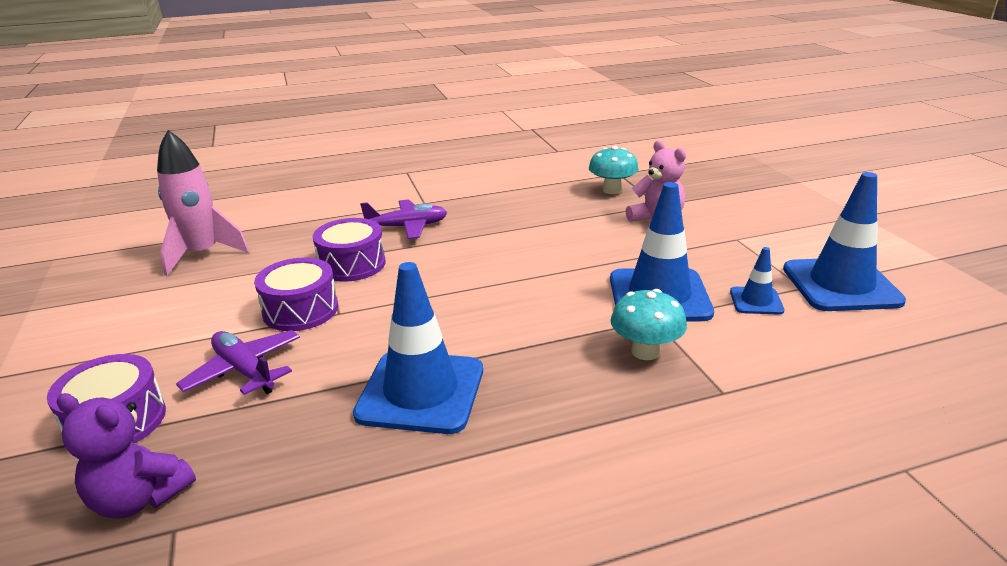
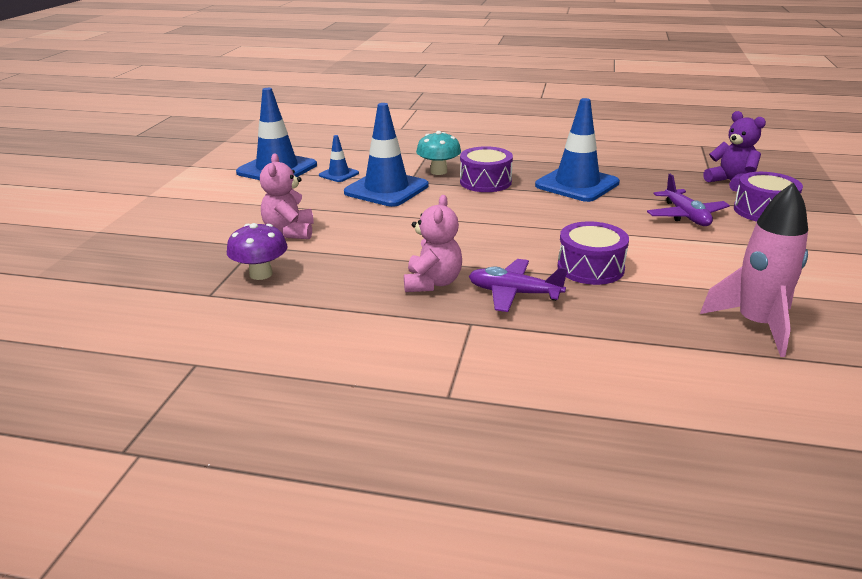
camera: 150 degrees left, 0 degrees up
(300, 310) = (644, 242): purple drum -> purple drum (485, 182)
(478, 217) = (432, 283): none -> pink teddy bear
(612, 190) = (261, 274): turquoise mushroom -> purple mushroom

